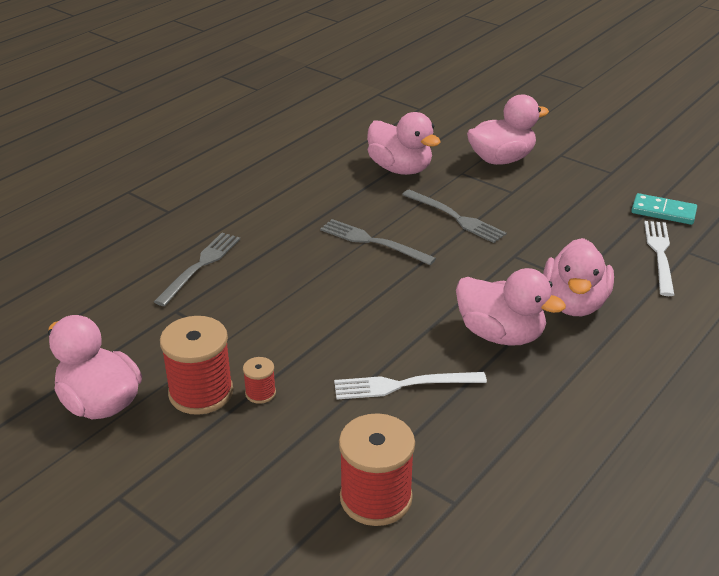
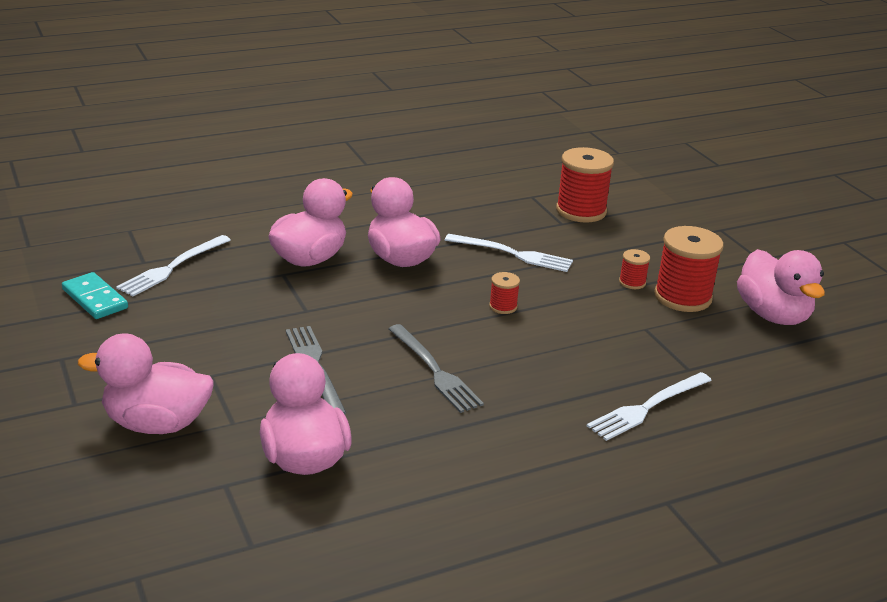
camera: 155 degrees left, 5 degrees down
(200, 266) = (647, 407): grey fork -> white fork
(365, 316) = (503, 306): none -> red spool

